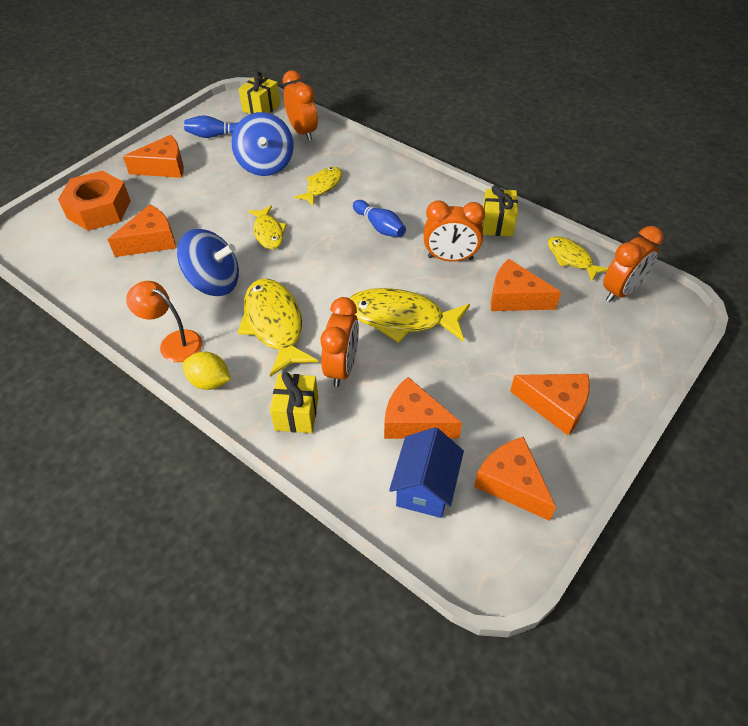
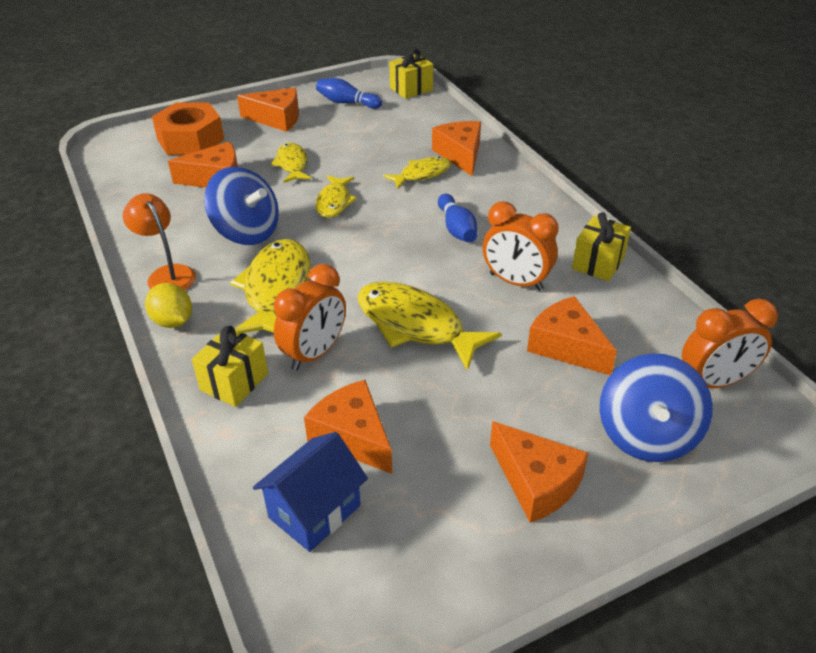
camera: 25 degrees right, 10 degrees down
(265, 164) = (378, 140): blue spinning top -> blue spinning top (646, 435)
(303, 132) = (438, 120): orange clock -> none
(511, 483) = (420, 549): orange cheese -> orange cheese (460, 155)
(571, 258) = (669, 326): yellow fish -> yellow fish (292, 164)

